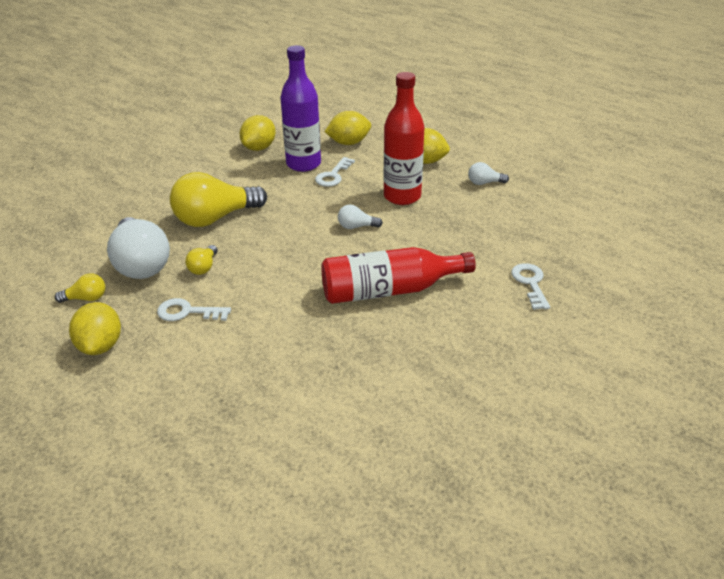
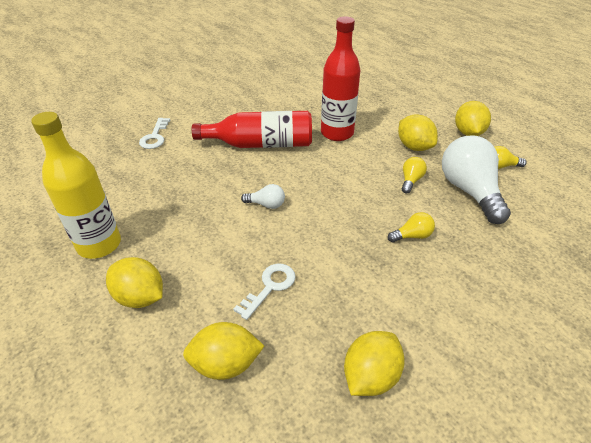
camera: 170 degrees left, 5 degrees up
(187, 312) = (414, 147): white key -> yellow lemon
(215, 218) = (412, 236): yellow light bulb -> yellow light bulb, size x0.45
(303, 164) = (305, 319): purple bottle -> none
(402, 196) = (202, 238): red bottle -> red bottle (337, 133)
(484, 183) = (99, 244): white light bulb -> yellow bottle

